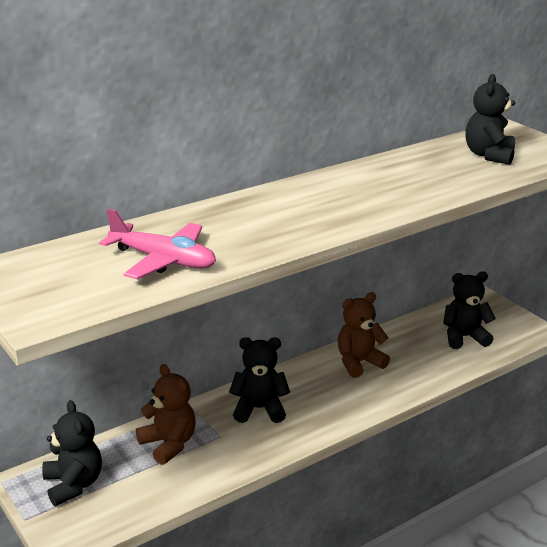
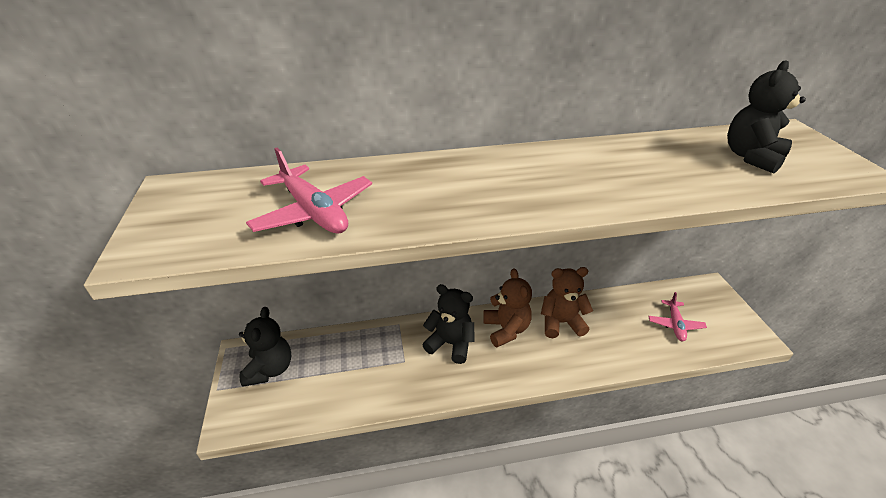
camera: 25 degrees right, 10 degrees up
(168, 444) = (360, 355): brown teddy bear -> brown teddy bear (506, 329)
(464, 337) = (675, 324): black teddy bear -> pink plane

